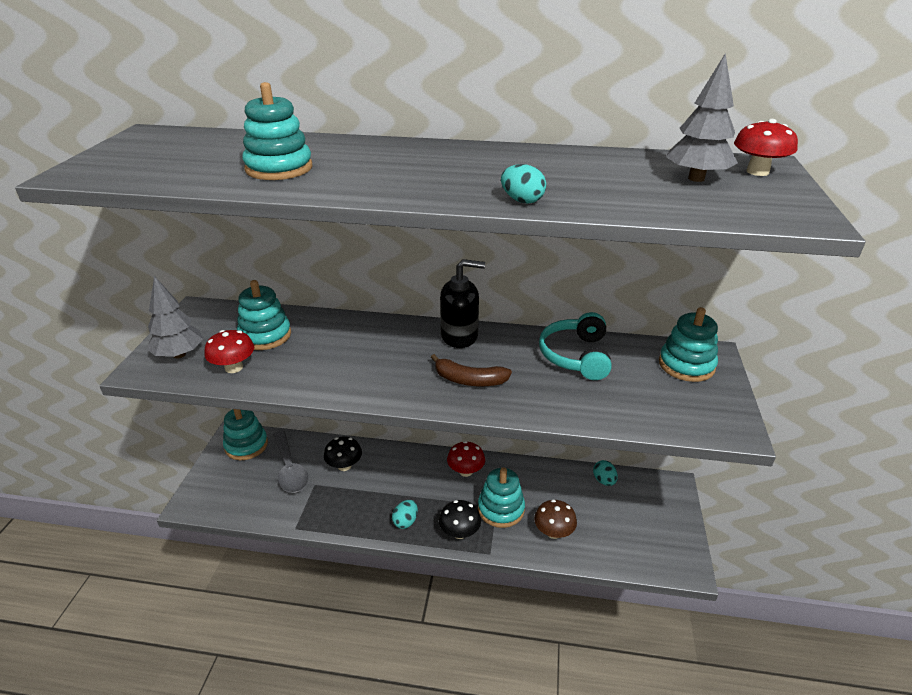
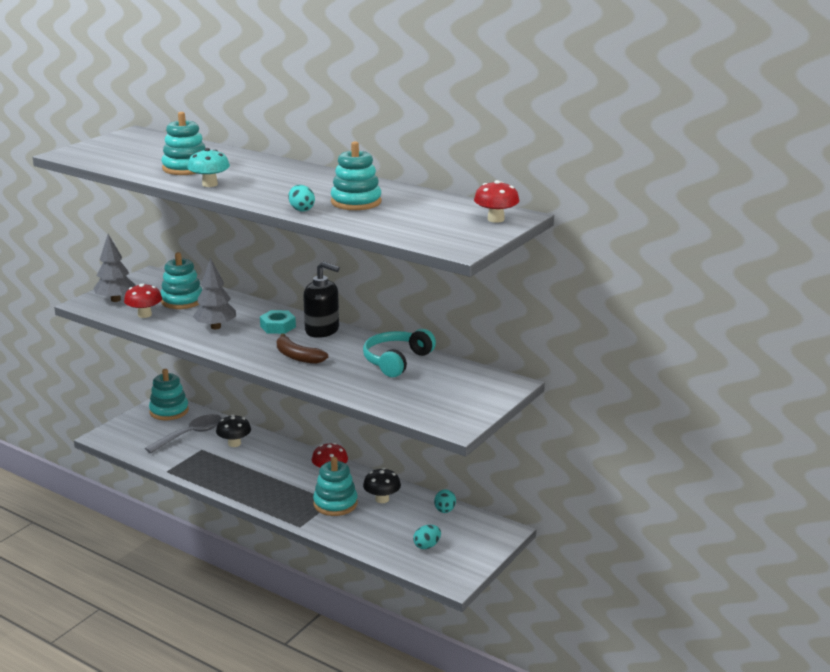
camera: 25 degrees right, 10 degrees down
(290, 469) = (190, 435): grey spoon -> grey spoon turned 135 degrees counterclockwise
(344, 186) = (210, 184): none -> turquoise mushroom
(405, 521) = (252, 490): turquoise egg -> turquoise egg (427, 546)
(407, 343) = (278, 326): none -> turquoise nut
(459, 532) = (288, 508): black mushroom -> black mushroom (382, 499)
(553, 532) = (364, 529): brown mushroom -> none
(686, 365) = (477, 385): turquoise stacking toy -> turquoise stacking toy (356, 202)
(696, 179) = (441, 216): grey tree -> grey tree (215, 327)

